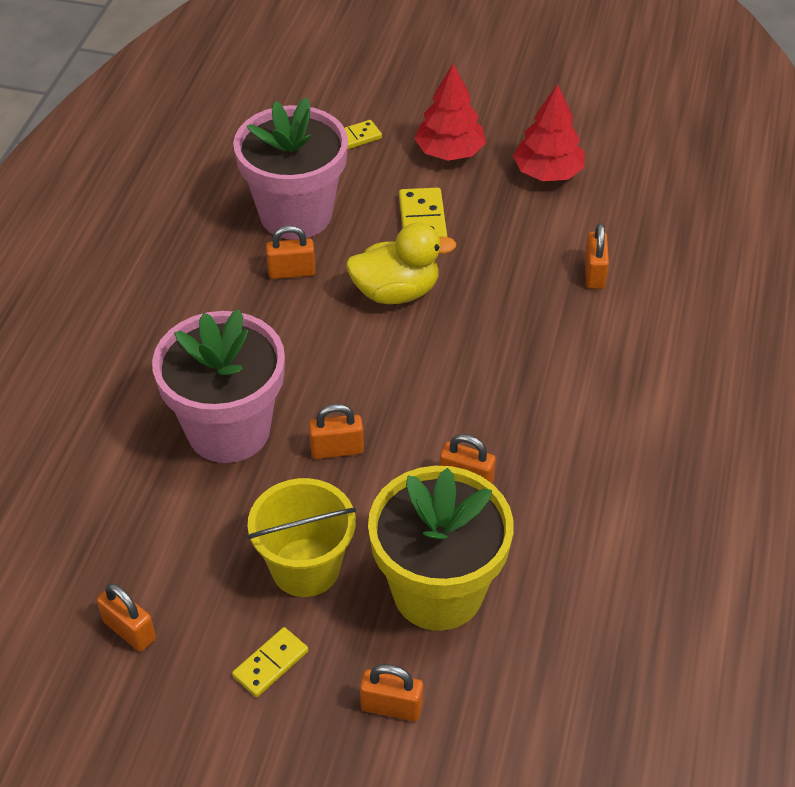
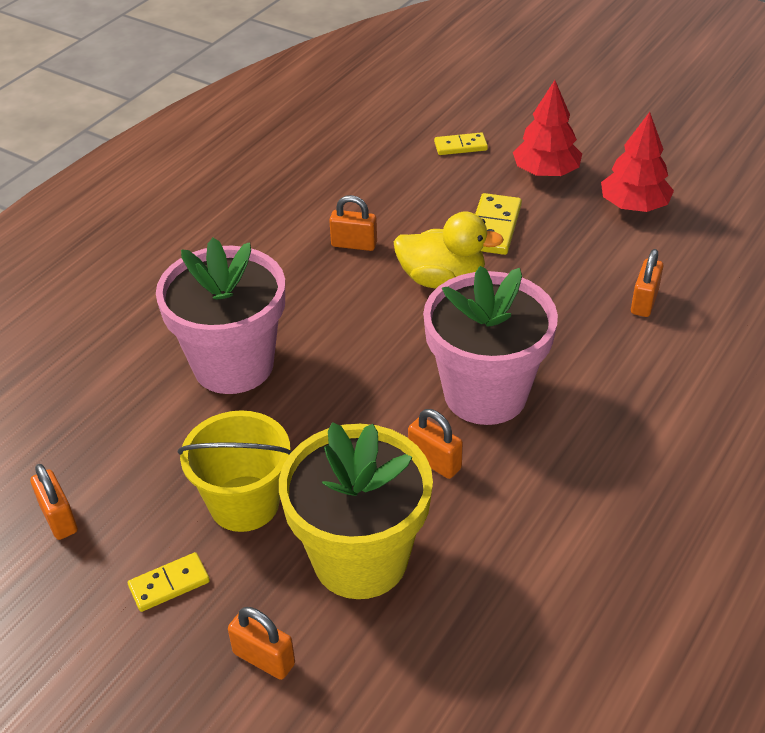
camera: 20 degrees right, 5 degrees down
(296, 214) = (380, 198): pink flower pot -> pink flower pot (485, 394)
(337, 450) = (323, 405): orange padlock -> none

